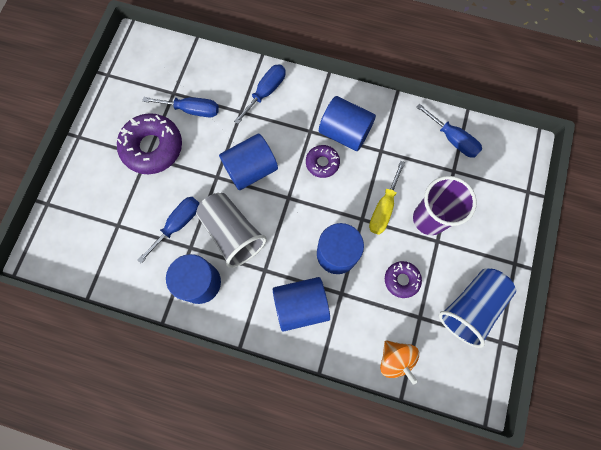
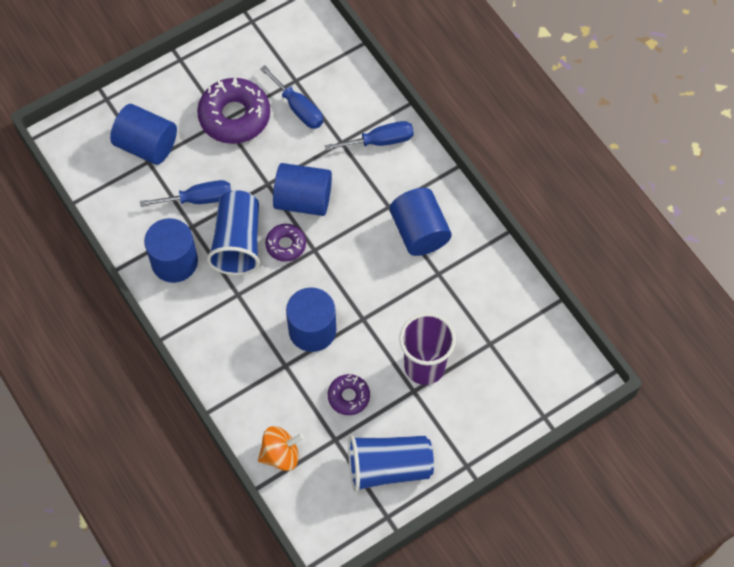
camera: 40 degrees right, 10 degrees down
(232, 233) = (237, 242): grey cup -> blue cup
(301, 305) = (242, 347): blue cylinder -> blue cylinder (146, 145)
(322, 163) = (373, 243): purple donut -> purple donut (286, 245)
(383, 208) = (391, 324): yellow screwdriver -> none
(395, 359) = (281, 454): orange spinning top -> orange spinning top turned 120 degrees counterclockwise
(452, 139) = (517, 315): blue screwdriver -> none

